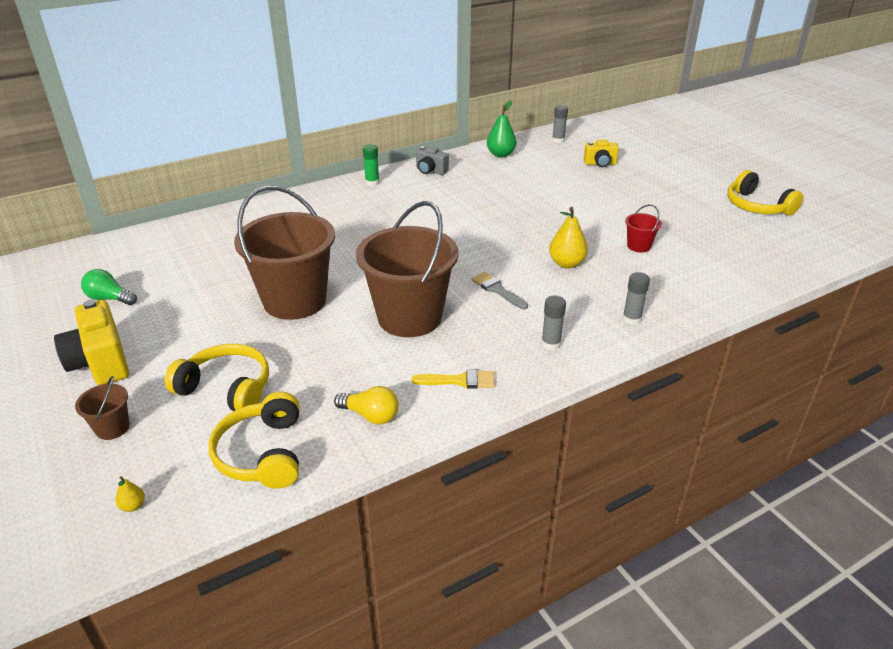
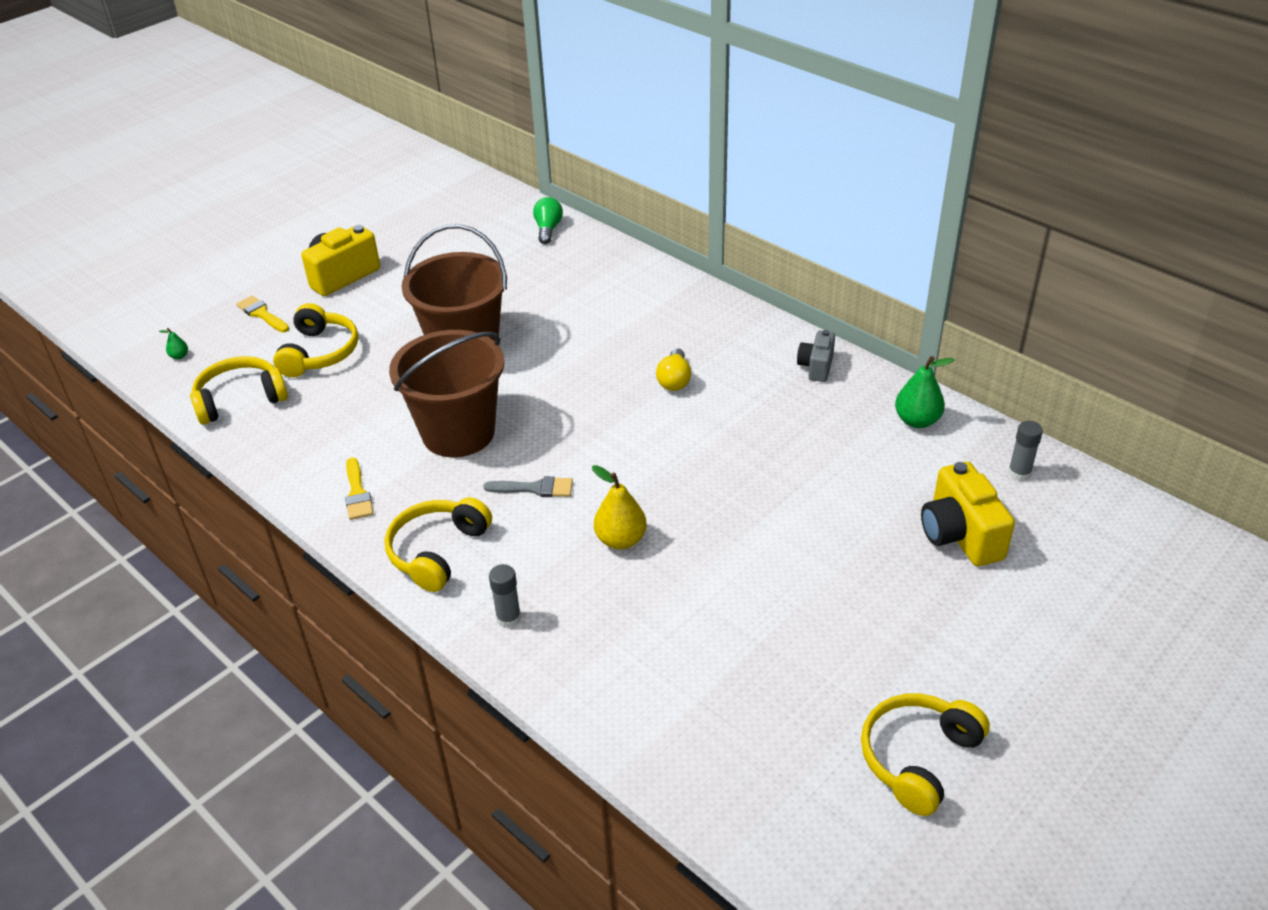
camera: 75 degrees right, 5 degrees up
(109, 298) = (434, 243): green light bulb -> green light bulb (548, 229)
(112, 428) = (262, 314): brown bucket -> yellow brush
(133, 506) = (179, 356): yellow pear -> green pear
(371, 415) = (296, 447): yellow light bulb -> yellow light bulb (674, 380)
(372, 182) = (751, 327): green glue stick -> none
(497, 290) = (535, 488): grey brush -> grey brush turned 60 degrees clockwise
(550, 344) = (437, 551): grey glue stick -> yellow headphones
(600, 164) = (960, 535): yellow camera -> yellow camera, size x1.66
(638, 246) = (701, 609): red bucket -> none

